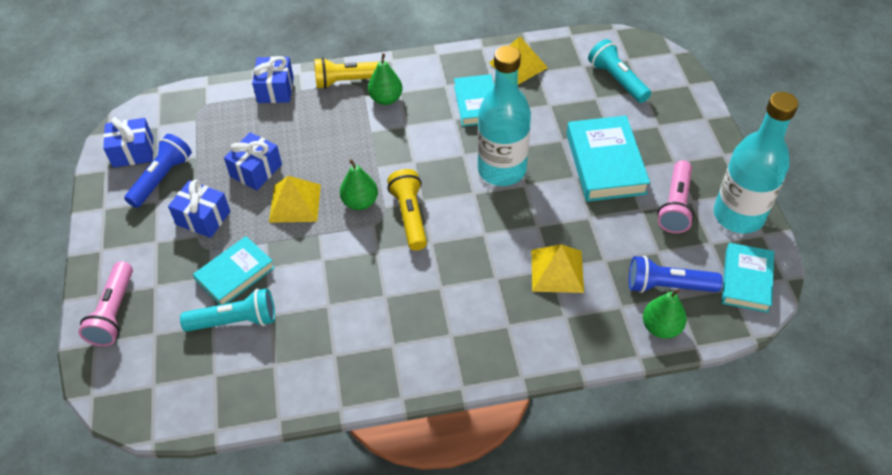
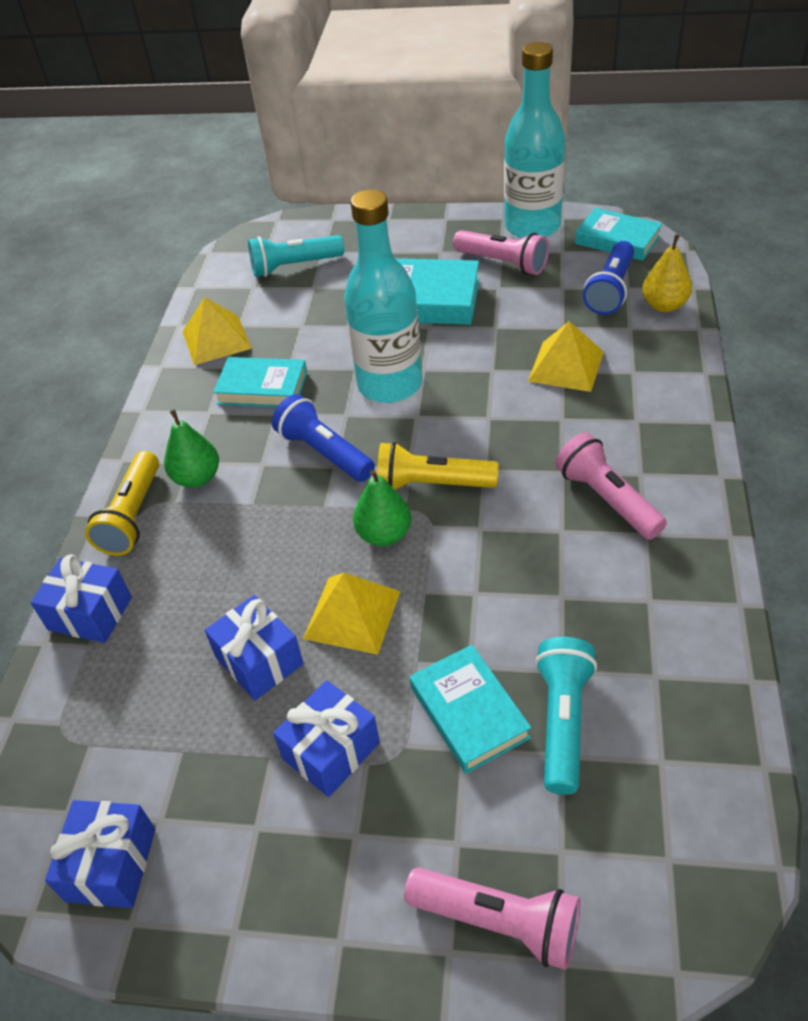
camera: 70 degrees left, 5 degrees down
(162, 178) = (206, 814): blue flashlight -> blue flashlight (324, 452)
(420, 318) = (607, 499): none -> pink flashlight
(661, 327) = (664, 305): green pear -> yellow pear

